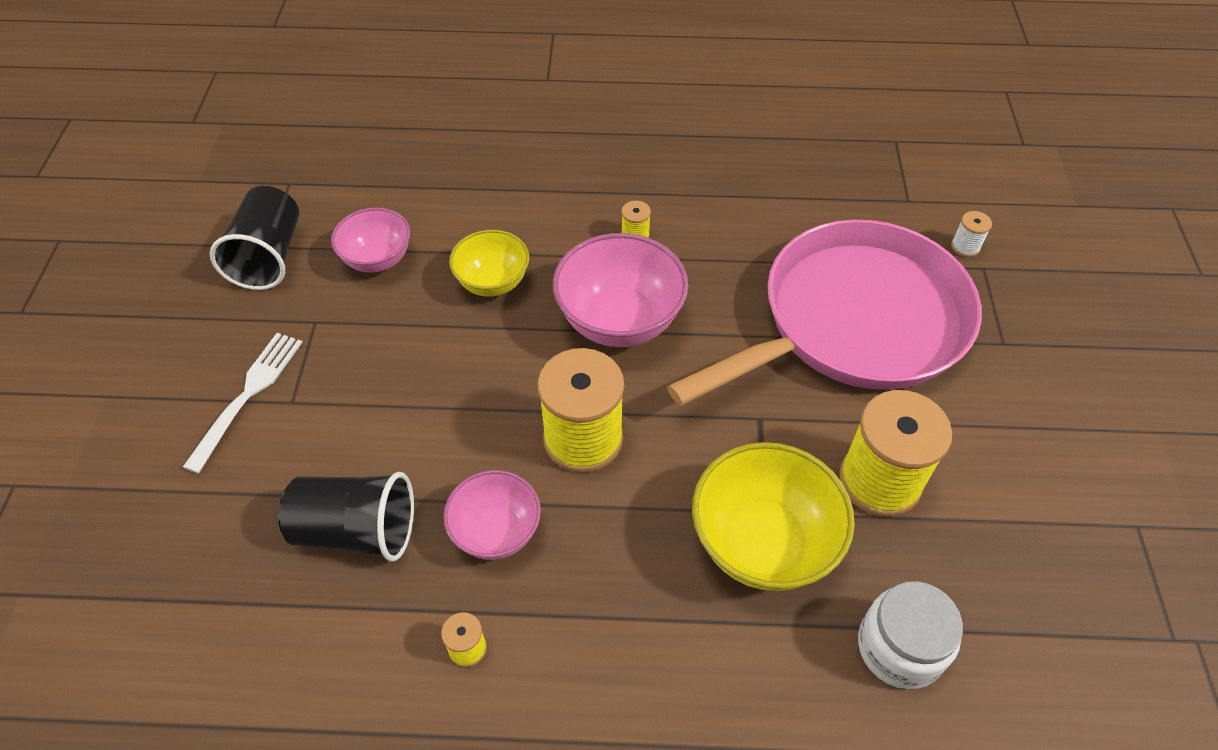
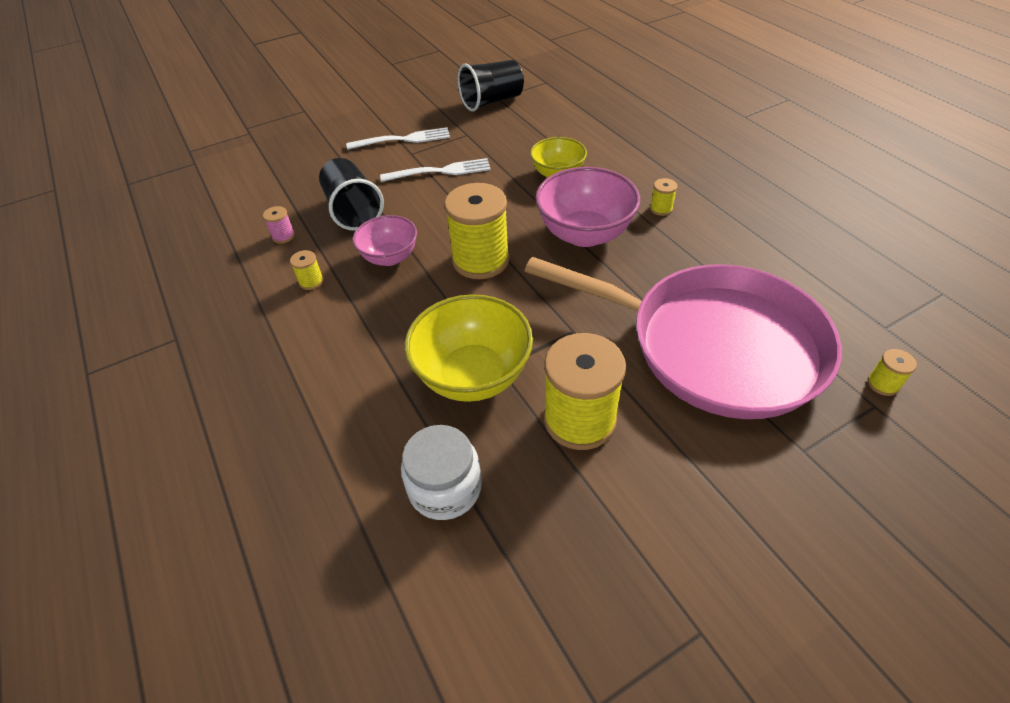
camera: 60 degrees right, 5 degrees down
(332, 646) = (283, 236): none -> pink spool
(368, 391) = (440, 171): none -> white fork
(378, 259) = (528, 131): pink bowl -> none
(965, 247) = (883, 384): white spool -> yellow spool

